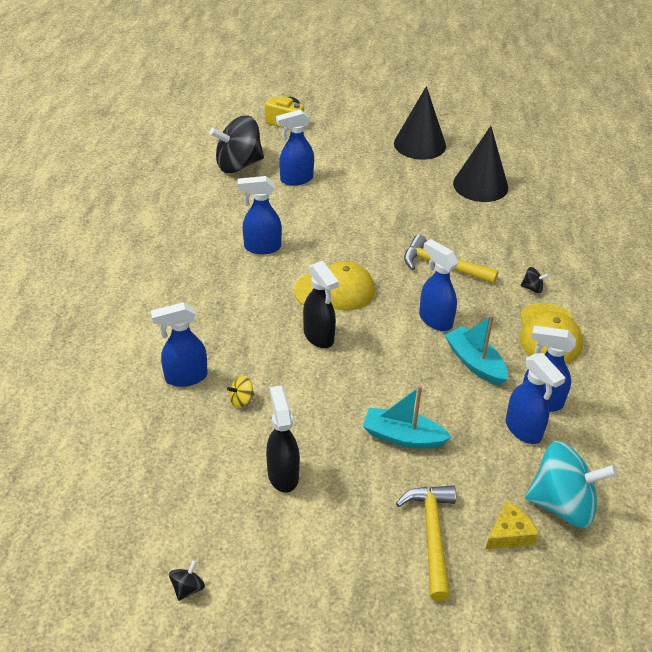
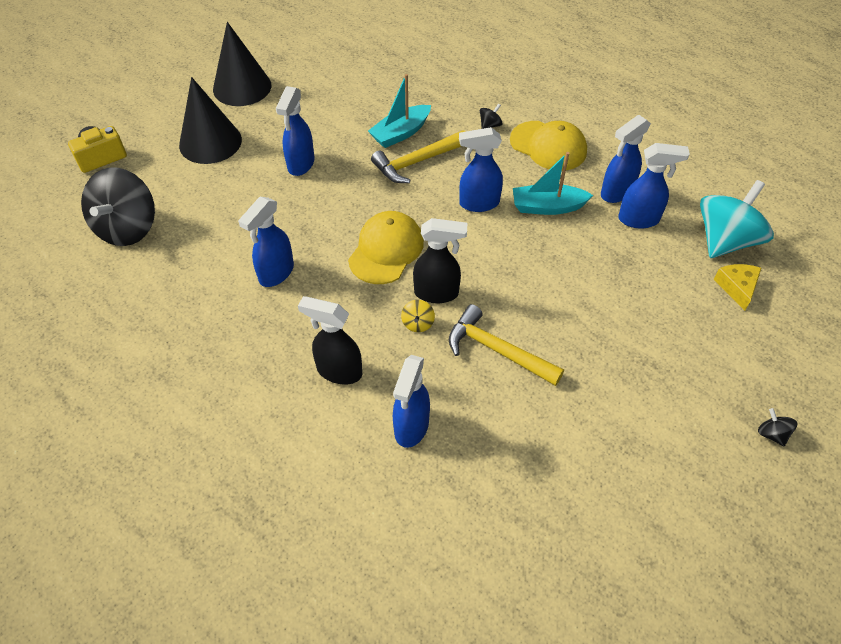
camera: 55 degrees left, 10 degrees up
(187, 588) = (682, 552): black spinning top -> black spinning top (772, 434)
(241, 400) = (475, 394): yellow spinning top -> yellow spinning top (418, 323)
(283, 474) = (589, 407): black spray bottle -> black spray bottle (338, 371)
(296, 179) = (200, 196): blue spray bottle -> blue spray bottle (301, 164)
(403, 437) = (598, 298): turquoise boat -> turquoise boat (400, 133)
(432, 536) = (714, 337): yellow hammer -> yellow hammer (497, 350)
(480, 185) = (337, 82): black cone -> black cone (210, 142)

